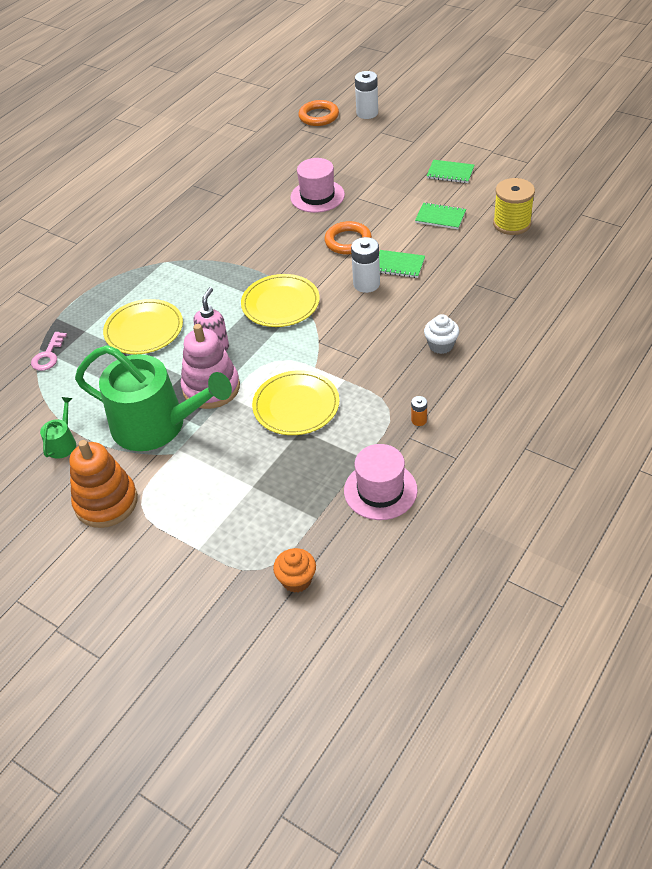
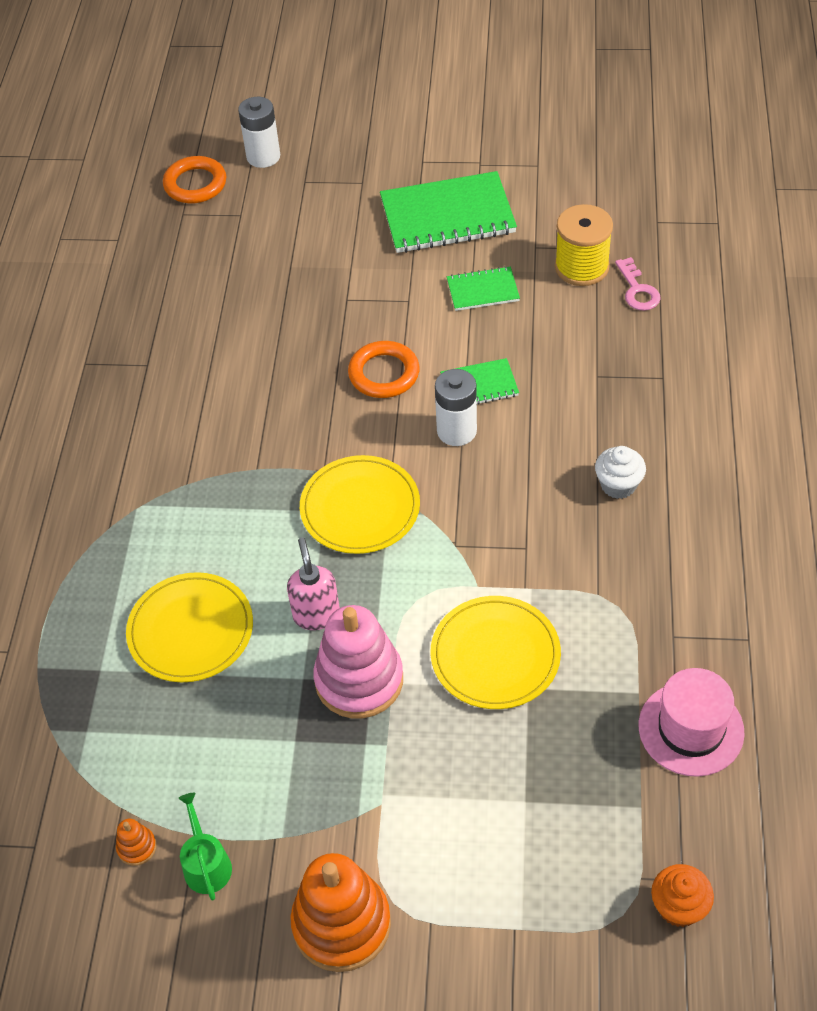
camera: 30 degrees left, 5 degrees up
(36, 420) = (137, 847): none -> orange stacking toy
(48, 356) = (73, 735): pink key -> pink key (637, 290)
(157, 425) = (324, 771): green watering can -> none
(317, 196) = (288, 317): pink hat -> none
(419, 420) = (667, 606): orange battery -> none
(450, 173) = (447, 216): green notebook -> green notebook, size x1.94

